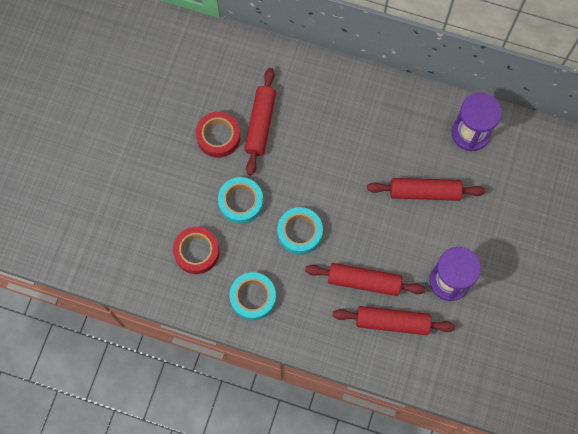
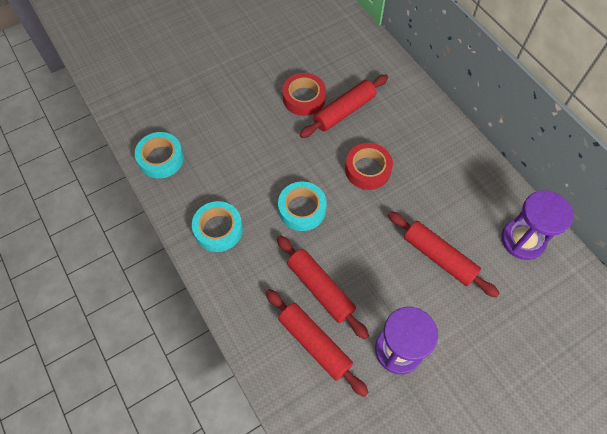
camera: 40 degrees right, 10 degrees down
(197, 252) = (210, 164): red tape -> red tape (367, 169)
(241, 202) = (277, 154): turquoise tape -> turquoise tape (161, 158)

